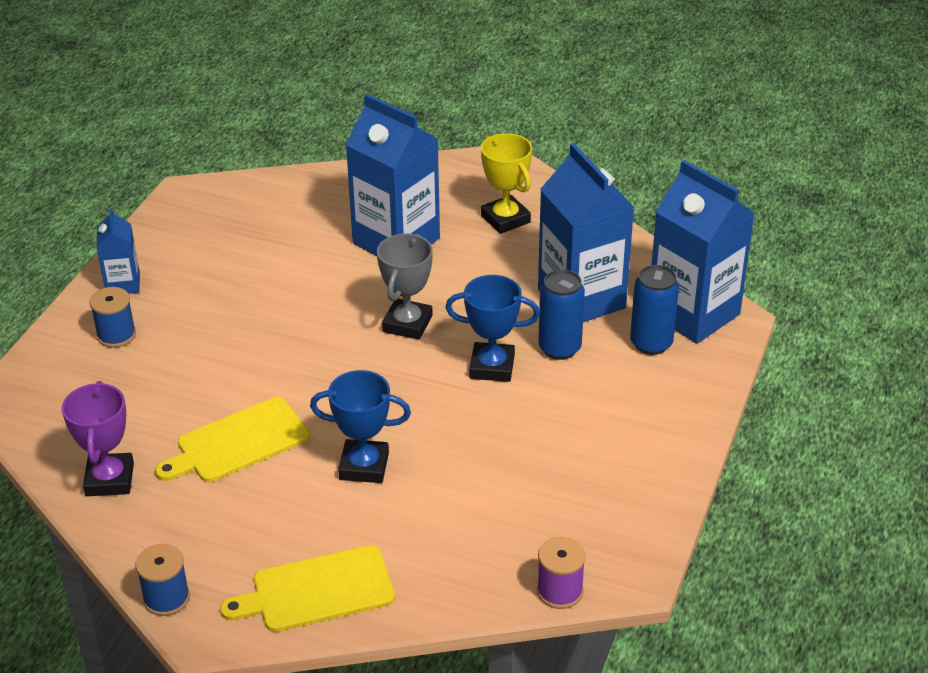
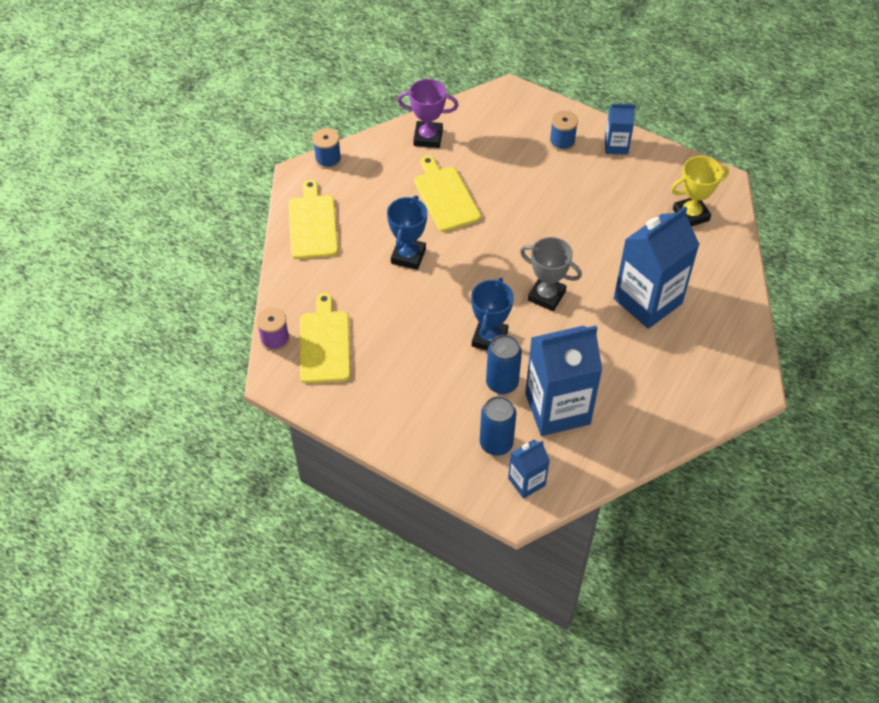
camera: 100 degrees right, 15 degrees up
(505, 219) = (669, 376): yellow trophy -> yellow trophy (691, 215)
(550, 532) = (324, 343): none -> yellow cutting board
(693, 314) = (526, 482): blue carton -> blue carton, size x0.50

